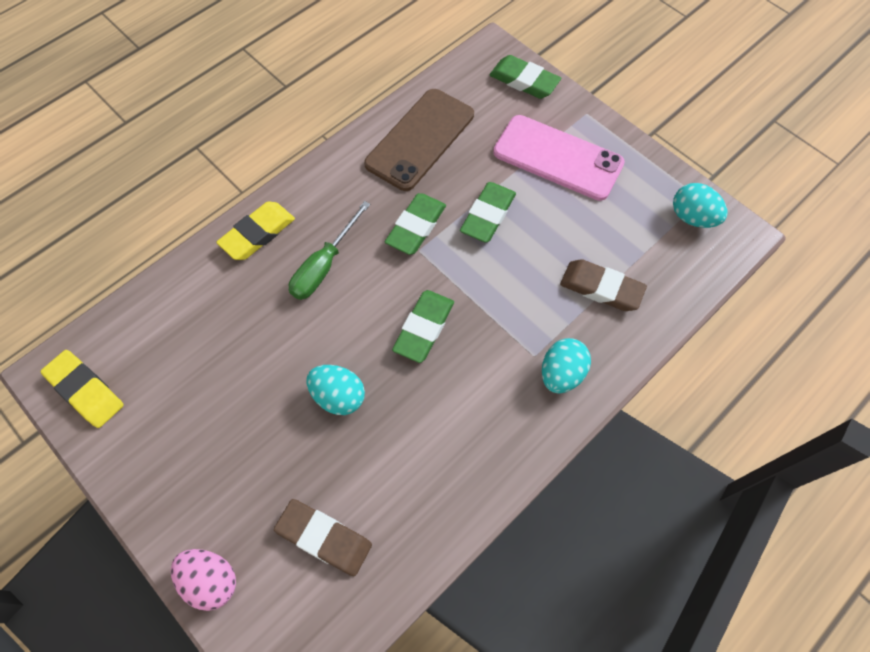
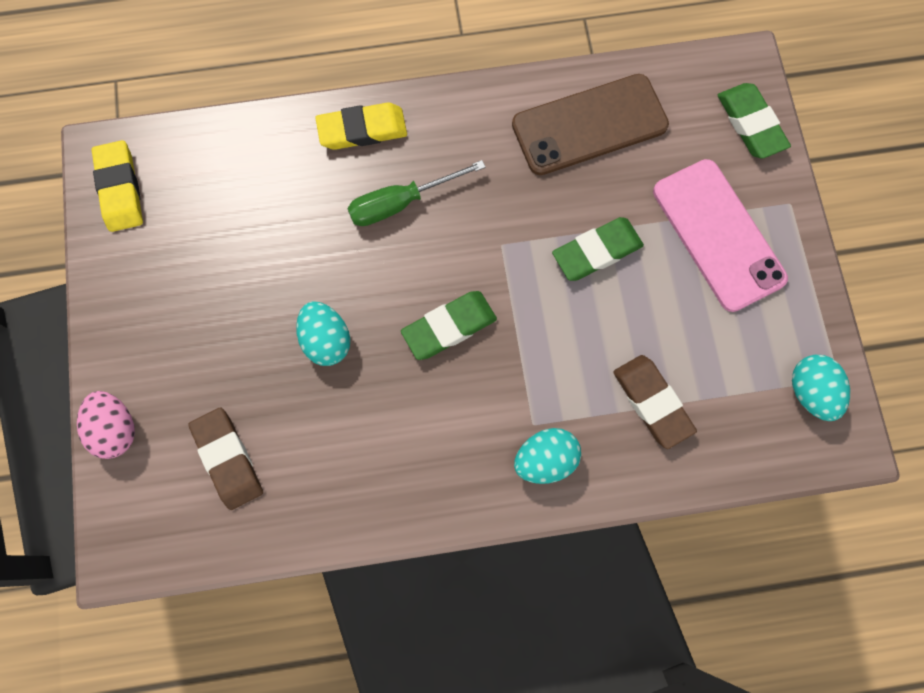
camera: 35 degrees right, 10 degrees up
(416, 227) = (516, 218): green eraser -> none

